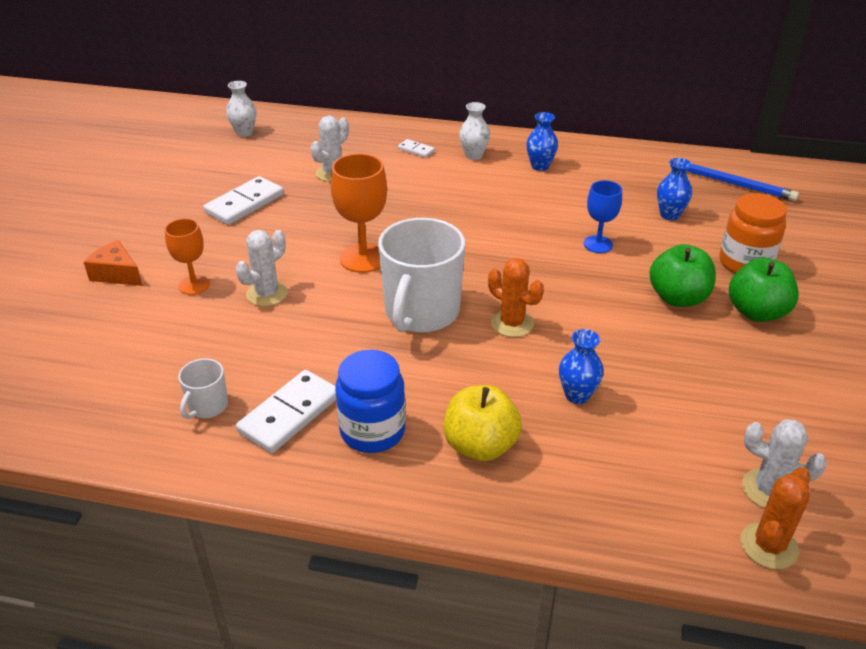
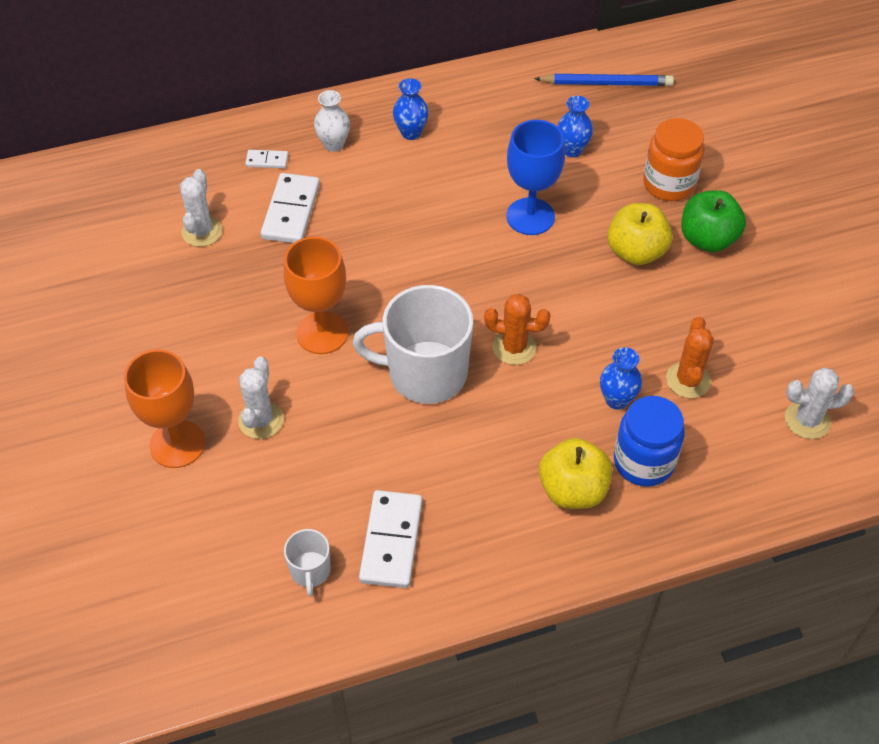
camera: 30 degrees left, 15 degrees up
(117, 274) = (82, 469): orange cheese -> none
(194, 285) = (177, 444): orange goblet -> orange goblet, size x1.58
(244, 132) = (50, 211): white vase -> none
(244, 204) = (139, 315): white domino -> white domino (291, 211)
(372, 431) = (475, 521): blue jar -> blue jar (643, 462)
(421, 312) = (425, 373): white mug -> white mug turned 105 degrees clockwise
(598, 244) = (530, 216): blue goblet -> blue goblet, size x1.58
(678, 298) = (636, 252): green apple -> yellow apple
(768, 546) = (831, 471): orange cactus -> orange cactus (688, 380)

